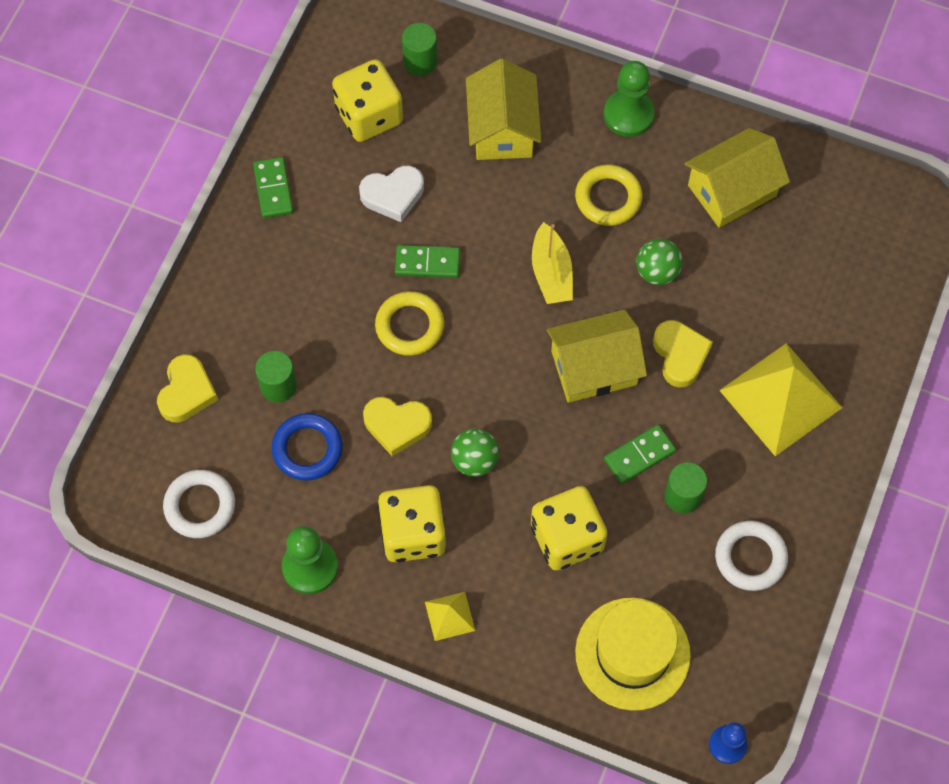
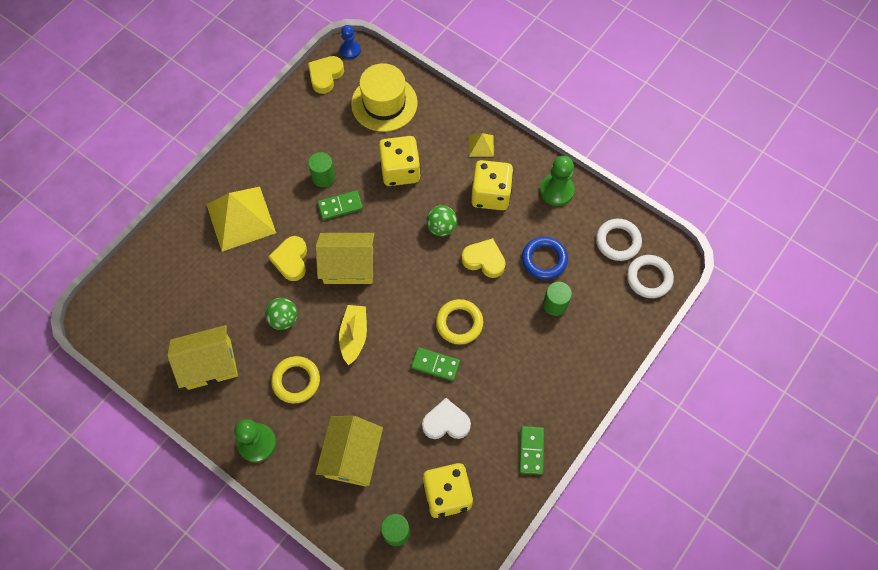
camera: 165 degrees left, 0 degrees up
(187, 392) = (616, 315): yellow heart -> yellow heart (325, 76)
(750, 557) = (298, 135): white ring -> white ring (649, 278)

